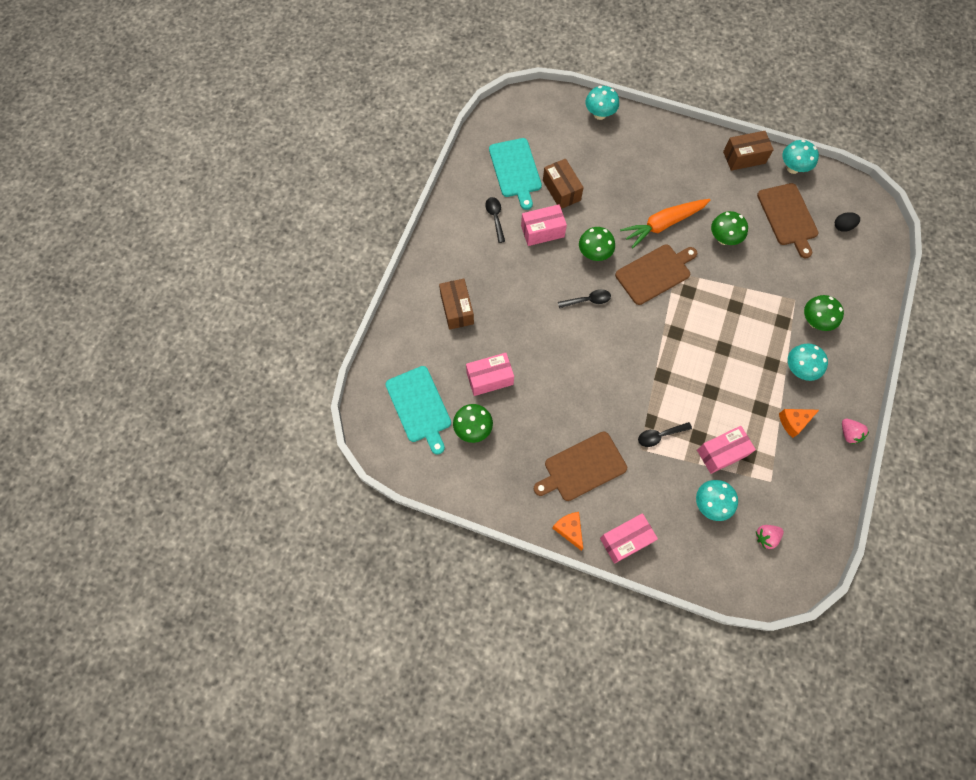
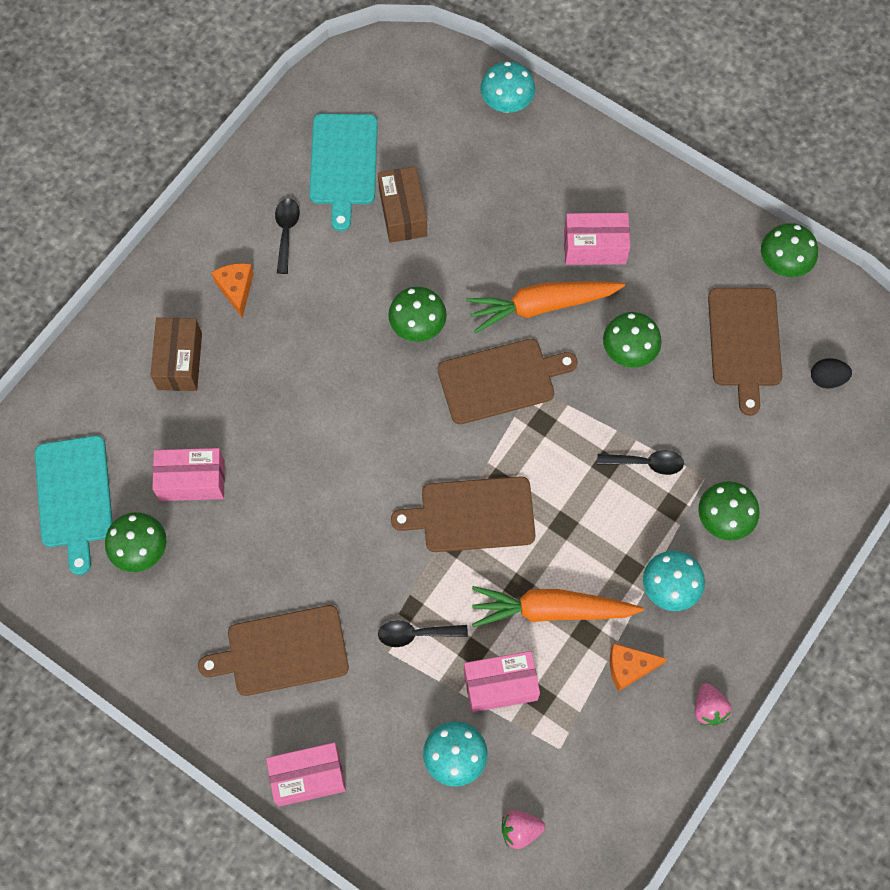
camera: 15 degrees right, 0 degrees up
(542, 231) = (351, 271): pink box -> pink box (594, 247)
(569, 530) = (230, 738): orange cheese -> orange cheese (236, 289)
(588, 300) = (382, 397): black spoon -> black spoon (646, 463)
(667, 356) = (472, 515): none -> brown cutting board
(735, 400) = (552, 610): none -> orange carrot
(744, 157) = (710, 228): brown box -> none
(793, 168) = (783, 264): turquoise mushroom -> green mushroom

